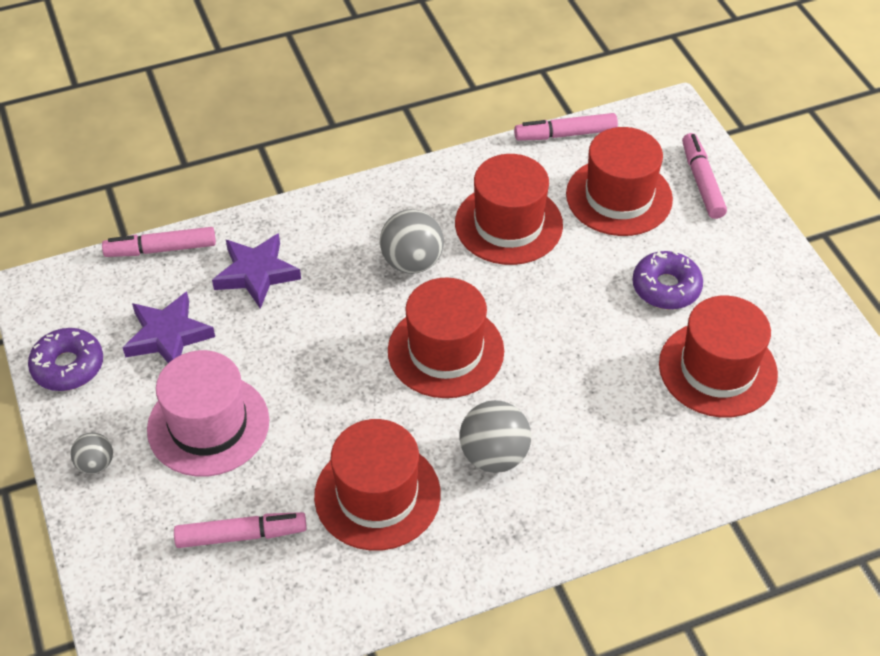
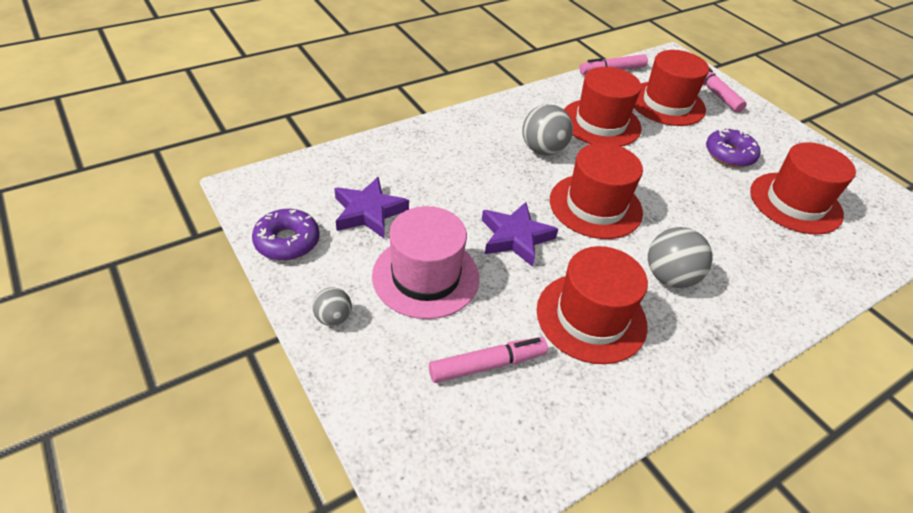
camera: 15 degrees left, 5 degrees down
(161, 249) = (344, 153): pink marker -> none
(256, 274) = (427, 164): purple star -> purple star (515, 237)

